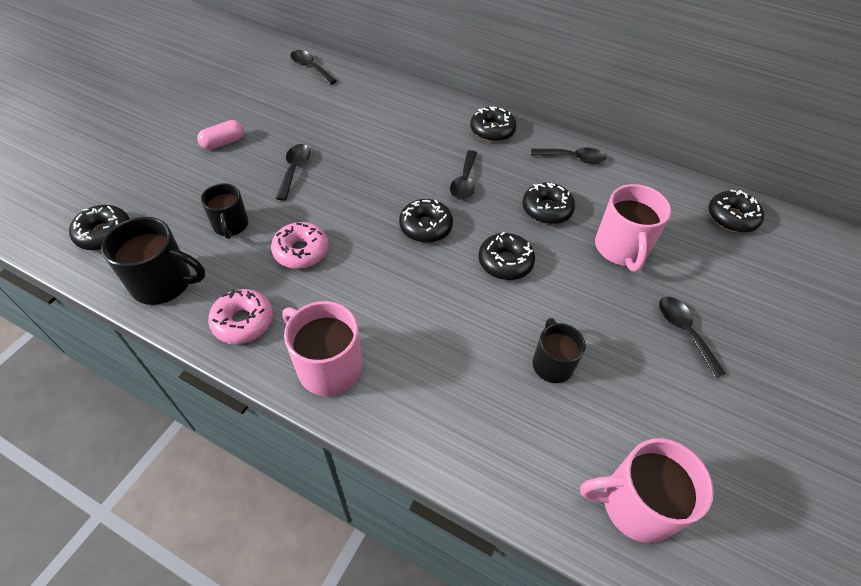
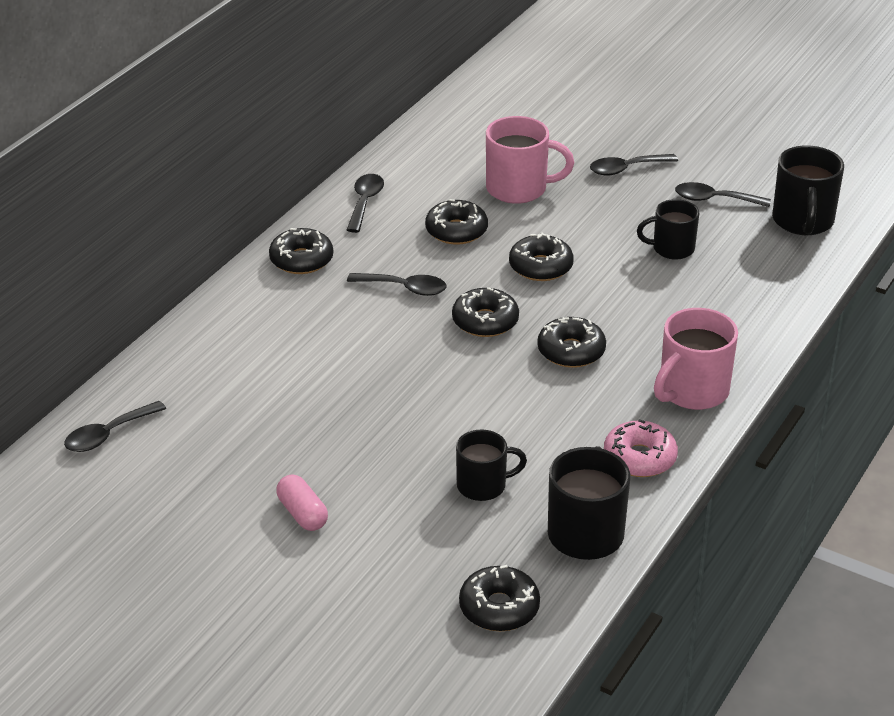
camera: 85 degrees left, 15 degrees down
(294, 170) = (372, 435): black spoon -> black spoon (714, 199)
(301, 251) = (528, 420): pink donut -> none
(635, 504) = (803, 221): pink mug -> black mug
(731, 217) = (471, 114): black donut -> black donut (571, 351)

